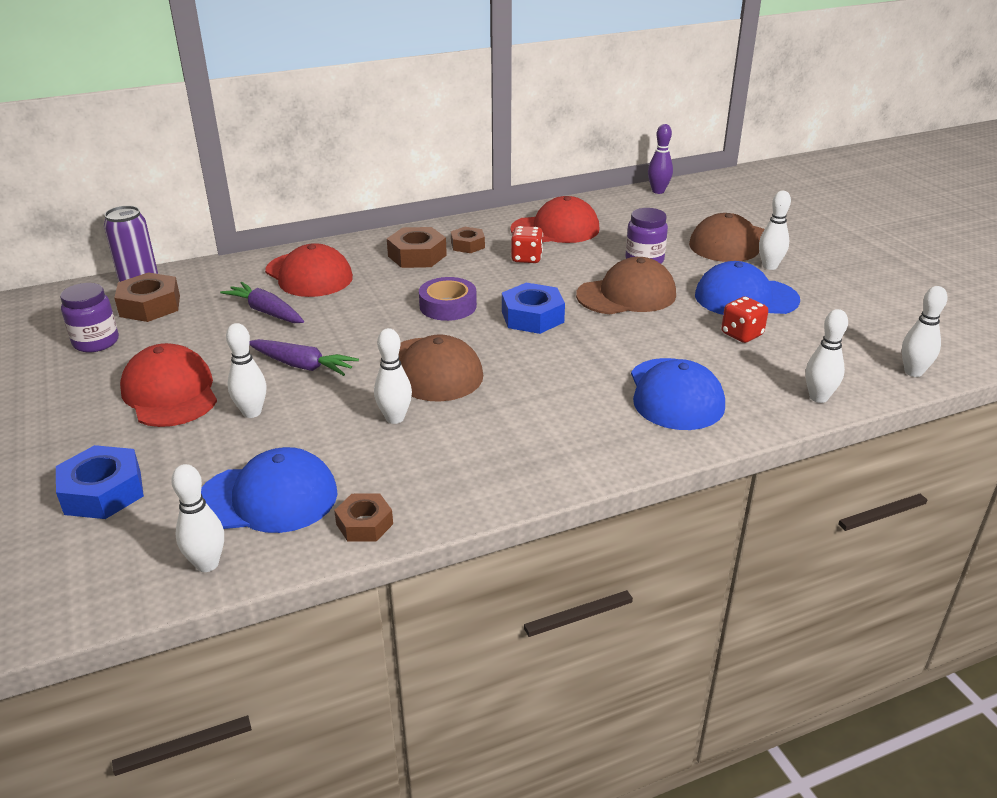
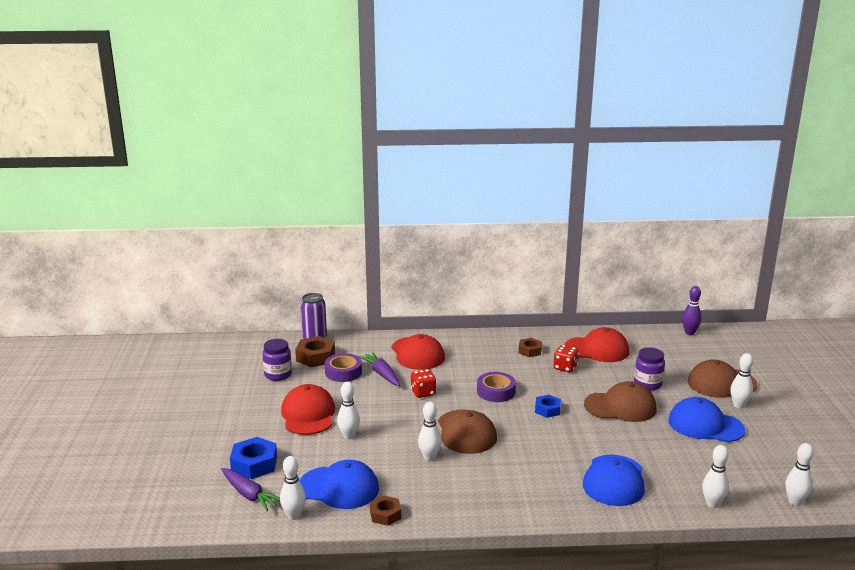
camera: 20 degrees right, 10 degrees down
(204, 320) = (343, 372): none -> purple tape
(302, 365) = (389, 413): purple carrot -> purple carrot (249, 495)
(417, 255) = (492, 352): brown nut -> none
(532, 317) = (547, 410): blue nut -> blue nut, size x0.64
(742, 334) = (686, 450): red dice -> red dice (423, 393)

